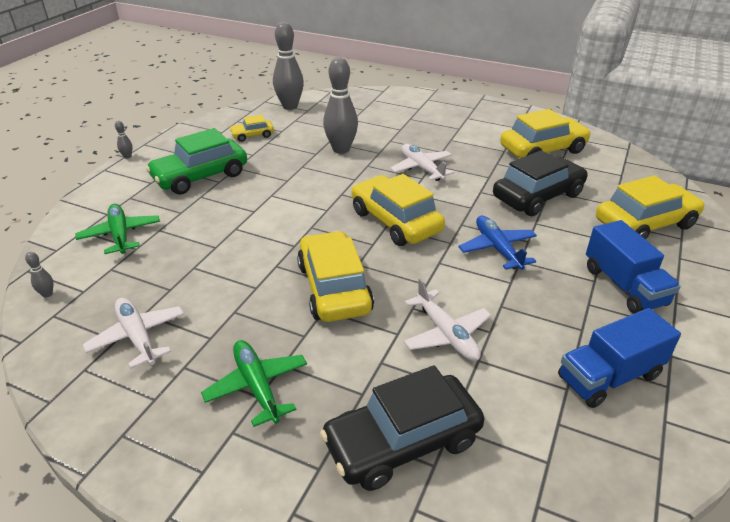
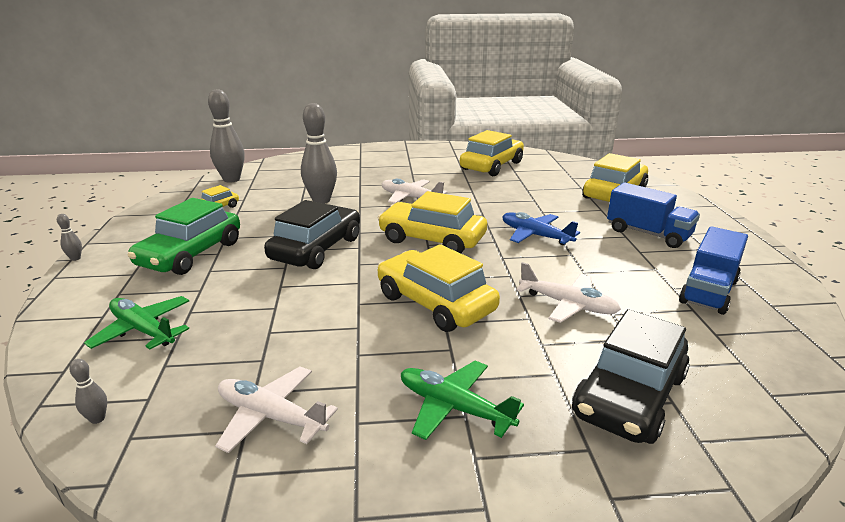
camera: 30 degrees left, 10 degrees down
(537, 196) = (523, 195): black car -> black car (316, 249)

